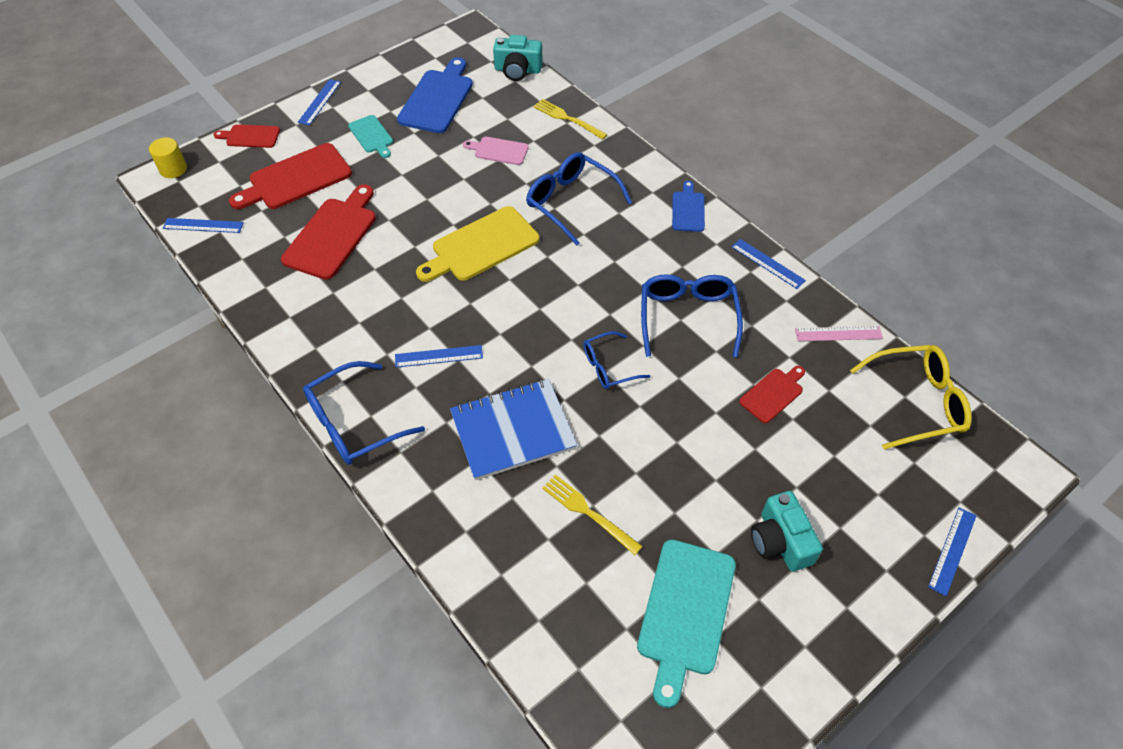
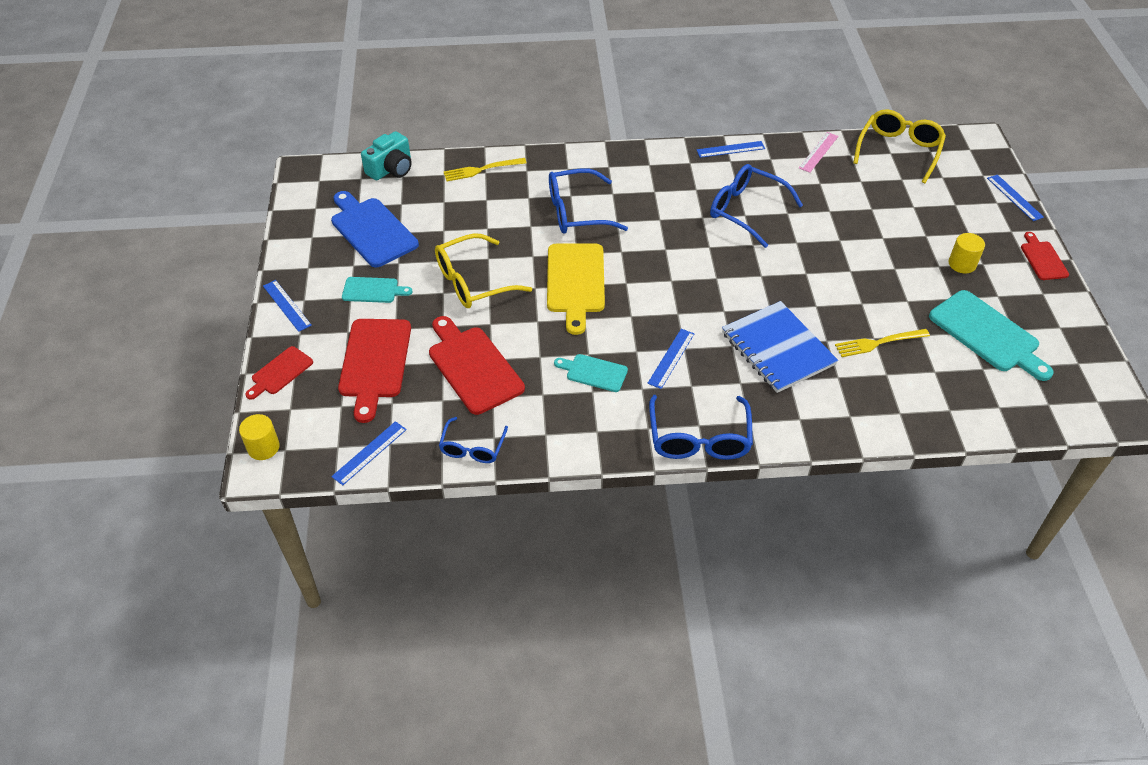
camera: 55 degrees left, 5 degrees down
(381, 312) = (594, 372): none -> turquoise cutting board
(428, 185) = (473, 281): none -> yellow glasses
(499, 151) = (477, 223): pink cutting board -> none
(513, 430) = (777, 349): blue notebook -> blue notebook turned 45 degrees counterclockwise
(609, 367) = (758, 271): blue glasses -> blue glasses (472, 447)
(688, 209) = (644, 158): blue cutting board -> none
(773, 394) = (845, 206): red cutting board -> red cutting board (1043, 259)
(780, 541) = (962, 264): turquoise camera -> yellow cylinder

